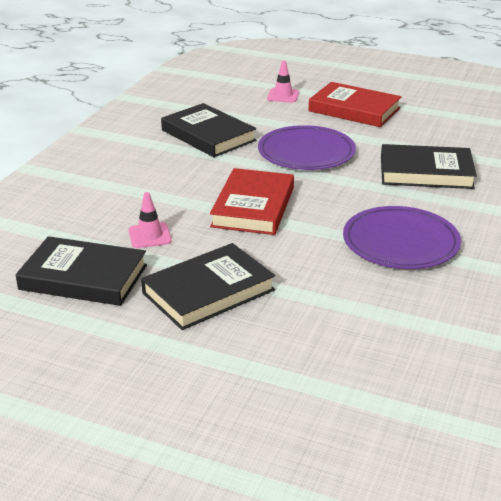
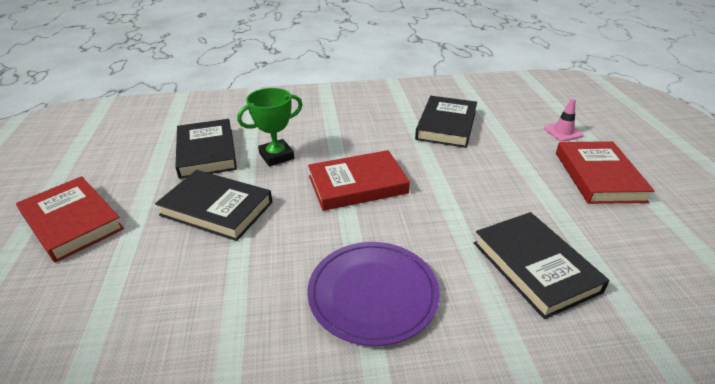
camera: 60 degrees right, 5 degrees up
(128, 395) = (72, 222): none -> red book
(149, 236) = (276, 156): pink traffic cone -> green trophy
(306, 152) = (479, 178): purple plate -> none

